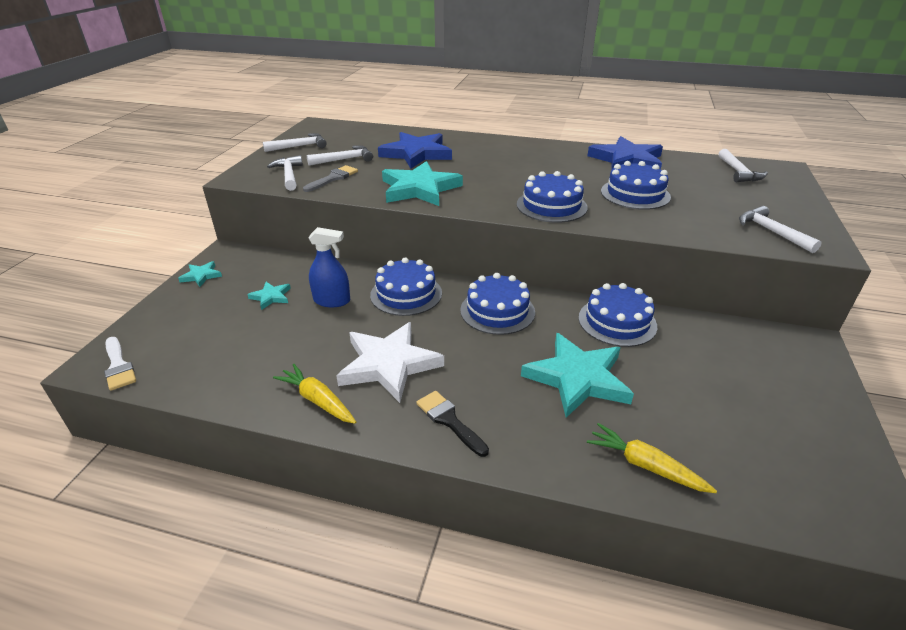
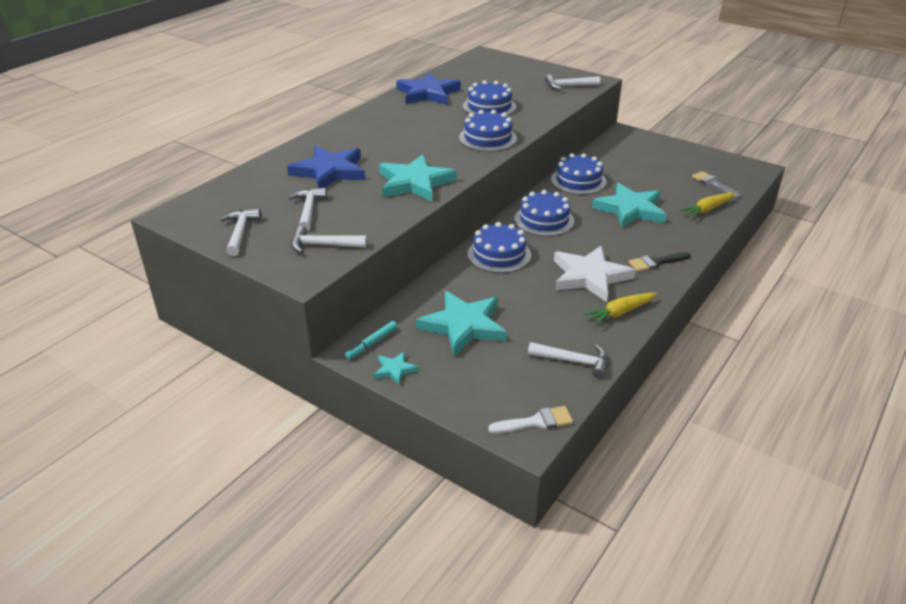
camera: 70 degrees left, 0 degrees up
(237, 258) = (372, 343): none -> turquoise marker
(271, 297) = (463, 326): turquoise star -> turquoise star, size x2.14
(332, 301) = (489, 292): blue spray bottle -> none
(333, 178) = (354, 221): grey brush -> grey brush (714, 184)
(738, 172) = (479, 67): white hammer -> white hammer (573, 361)

